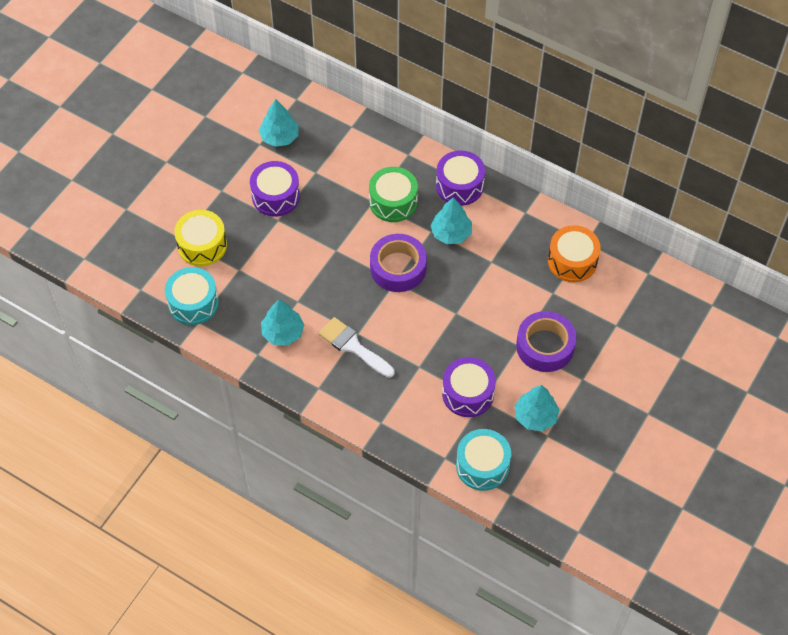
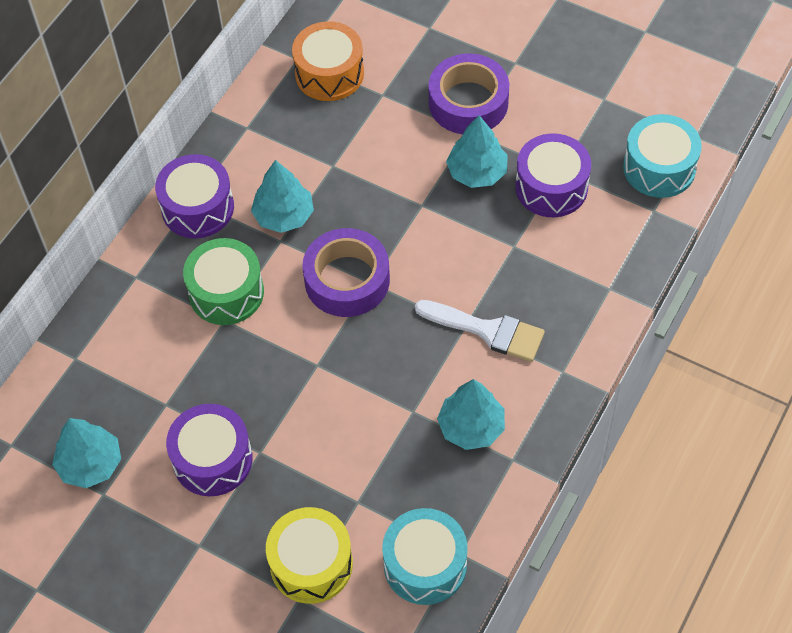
camera: 90 degrees left, 0 degrees up
(353, 346) = (488, 330): white brush -> white brush turned 105 degrees counterclockwise
(535, 416) = (577, 111): turquoise tree -> turquoise tree (477, 172)

